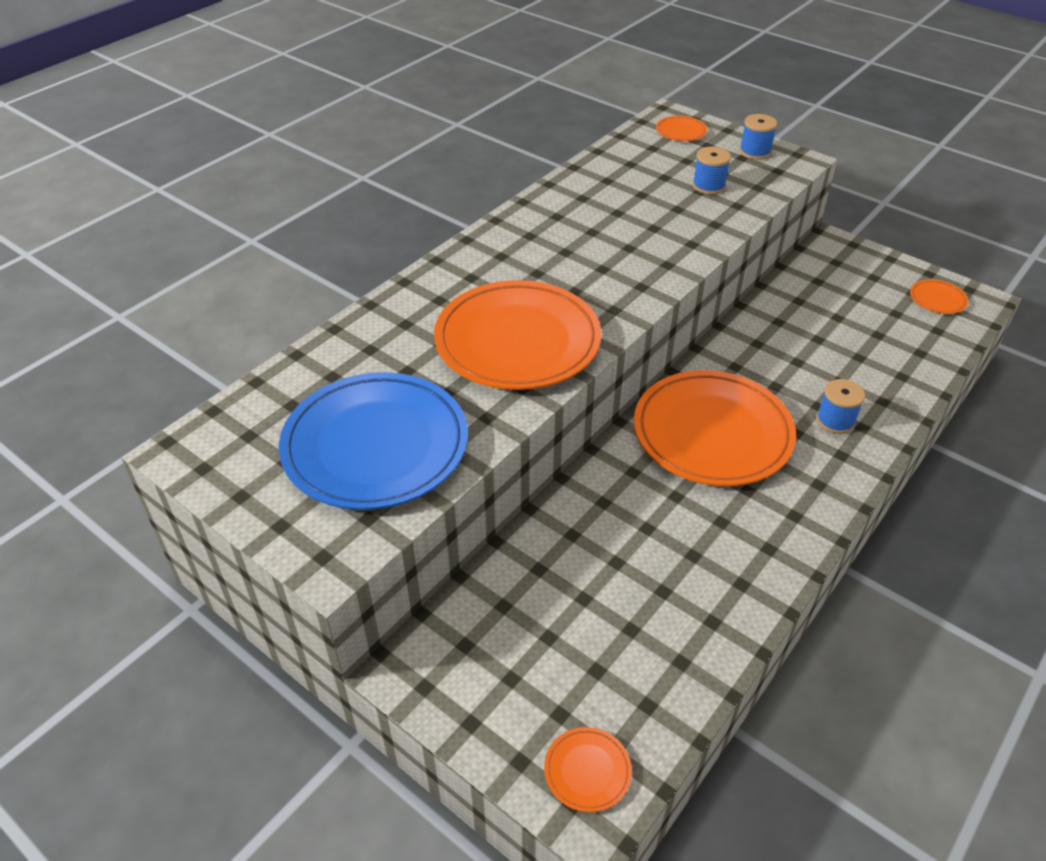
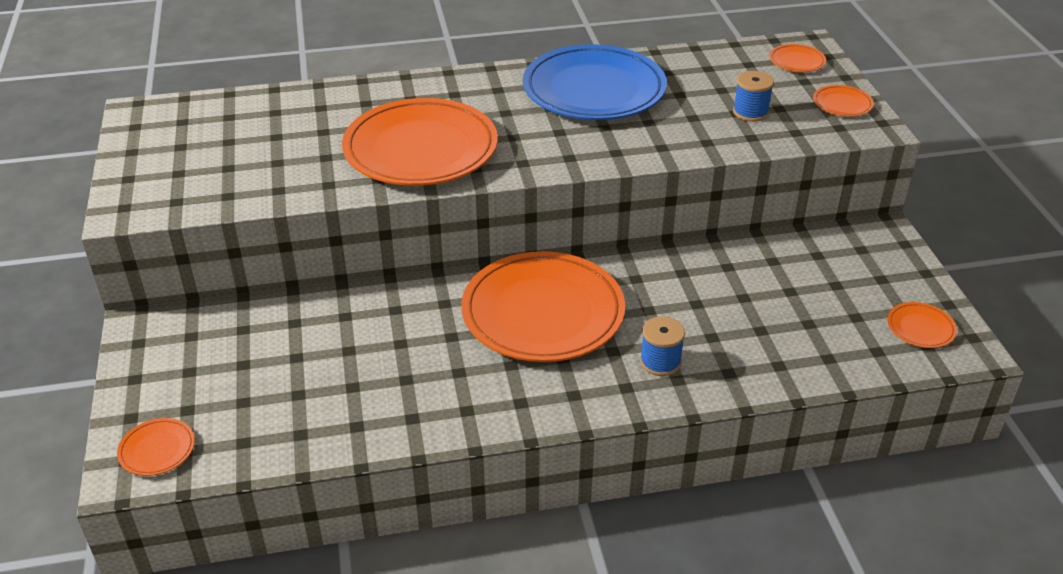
camera: 40 degrees right, 5 degrees down
(375, 446) = (239, 165): blue plate -> blue plate (594, 90)
(755, 152) = (842, 104): blue spool -> orange plate

